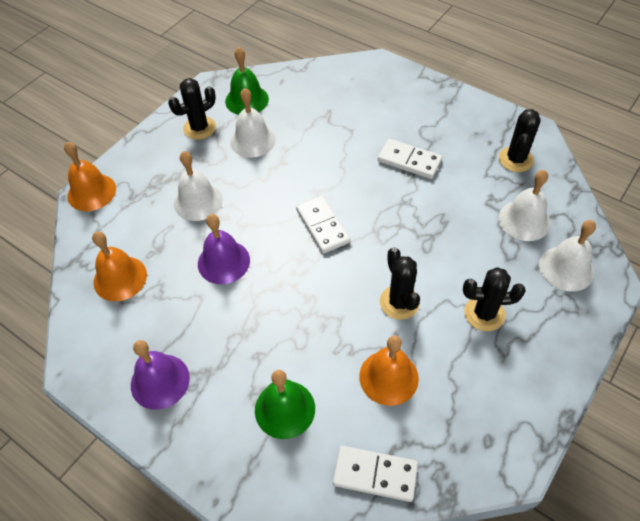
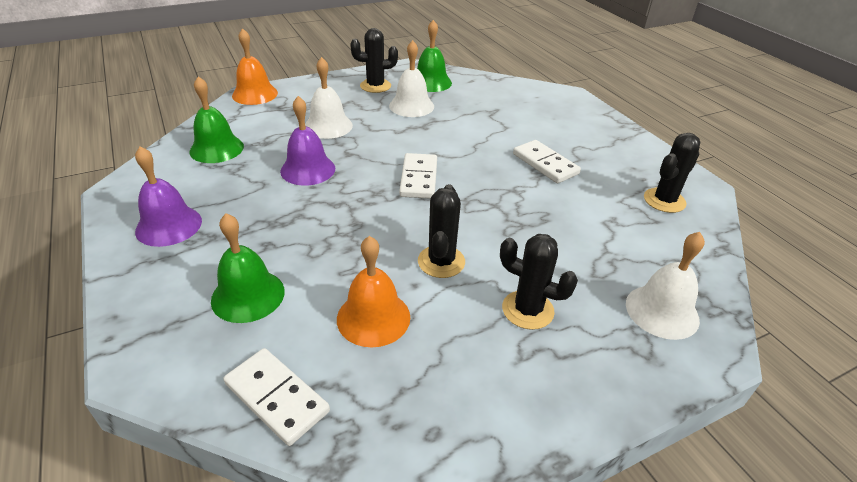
camera: 25 degrees right, 15 degrees down
(120, 278) = (216, 149): orange bell -> green bell
(524, 220) = (638, 250): white bell -> none

